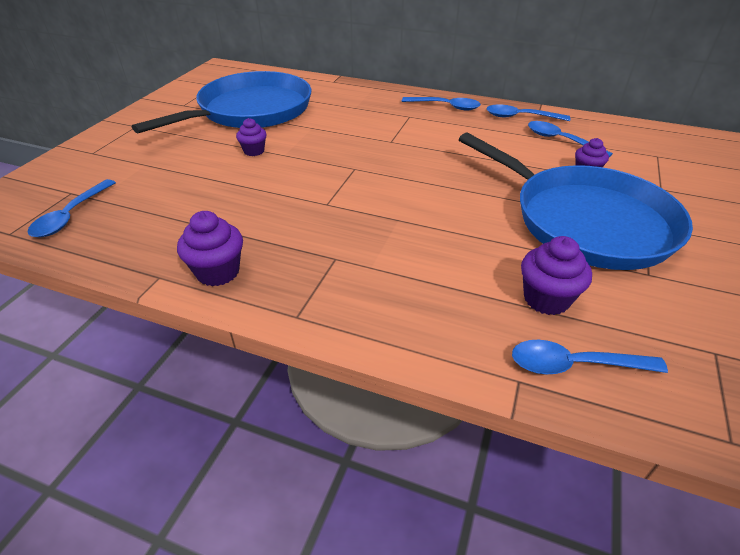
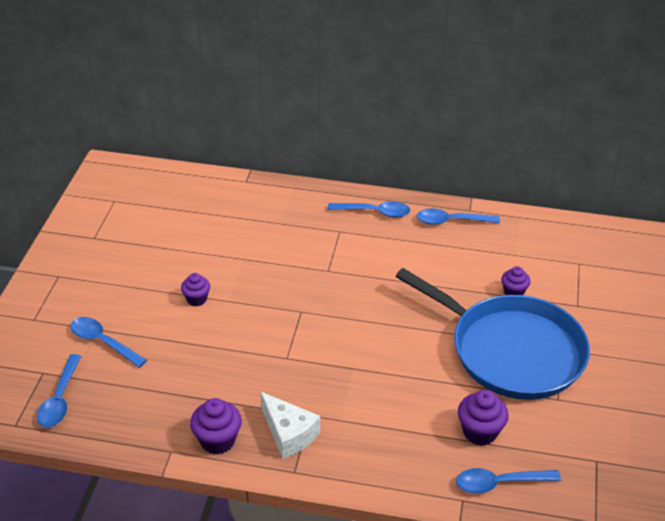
camera: 10 degrees left, 0 degrees up
(250, 110) = (171, 239): blue pan -> none
(304, 274) = (289, 434): none -> white cheese
(560, 140) = (491, 252): blue spoon -> blue spoon (103, 342)

